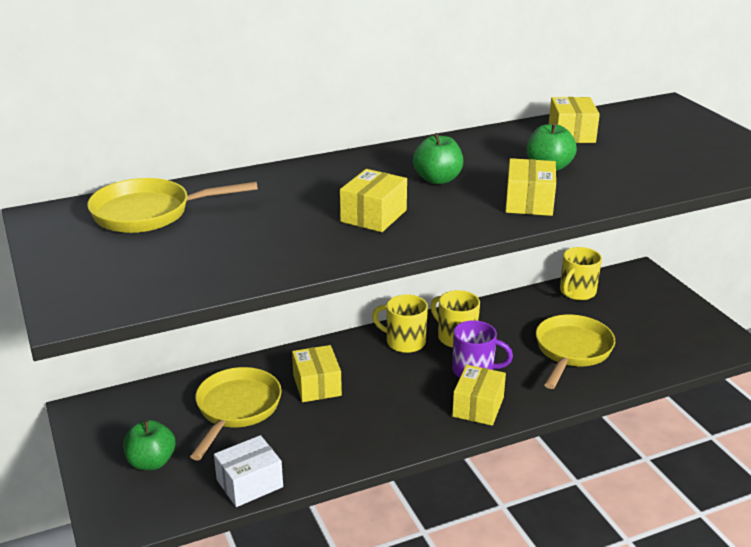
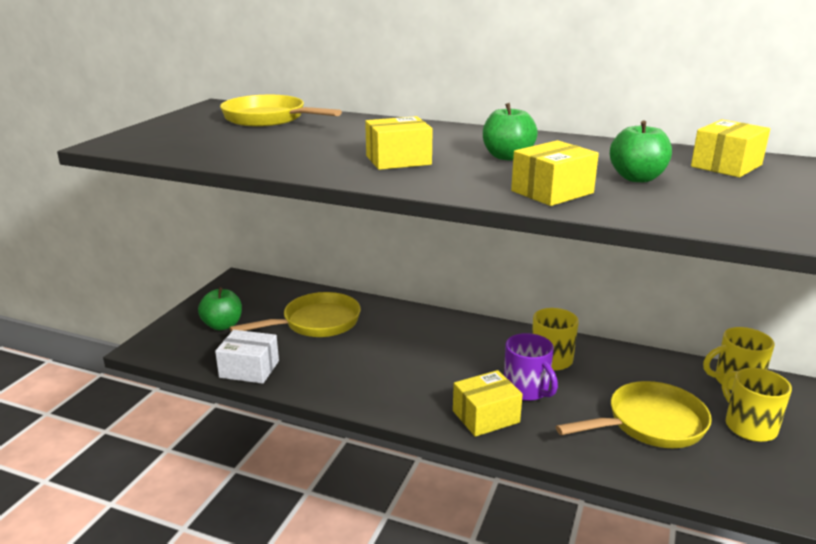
camera: 45 degrees right, 5 degrees down
(317, 385) = (389, 336): yellow box -> none
(404, 342) = (501, 341): yellow mug -> yellow mug (749, 426)

